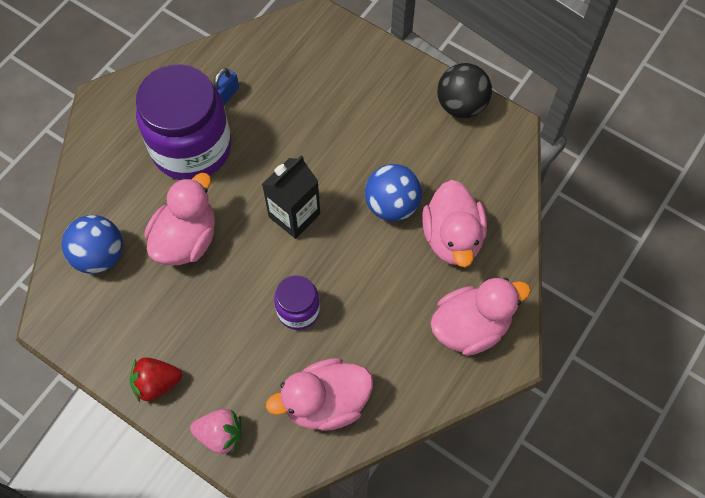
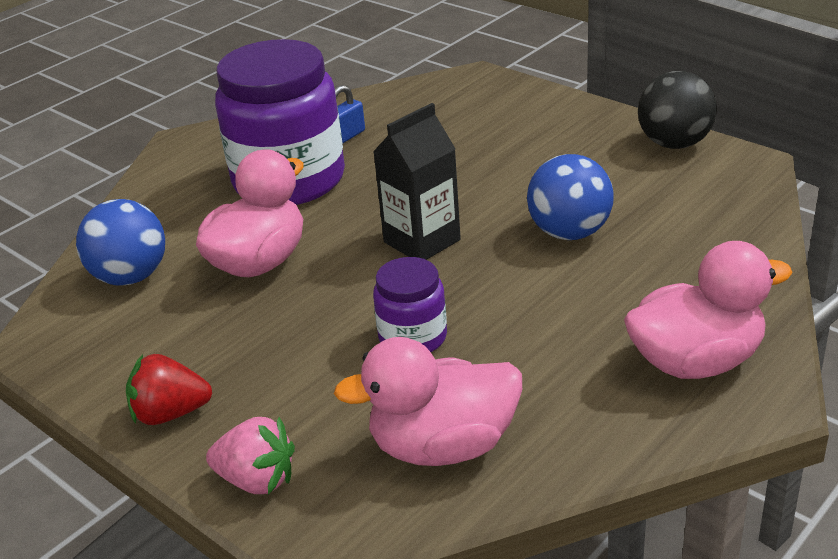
camera: 10 degrees right, 30 degrees down
(452, 238) = (663, 265): pink duck -> none

